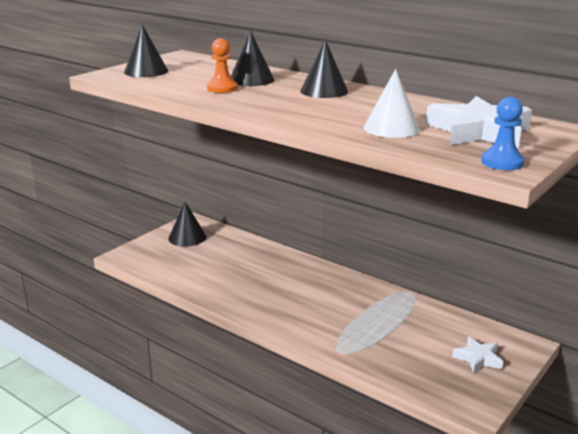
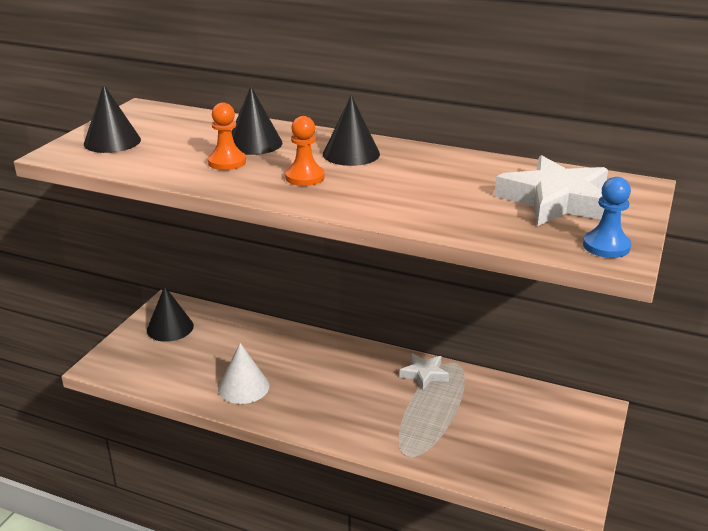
camera: 15 degrees left, 5 degrees up
(276, 101) = (305, 177): none -> orange pawn
(391, 128) = (461, 207): white cone -> white cone (243, 387)
(478, 358) = (555, 436): white star -> white star (424, 374)

